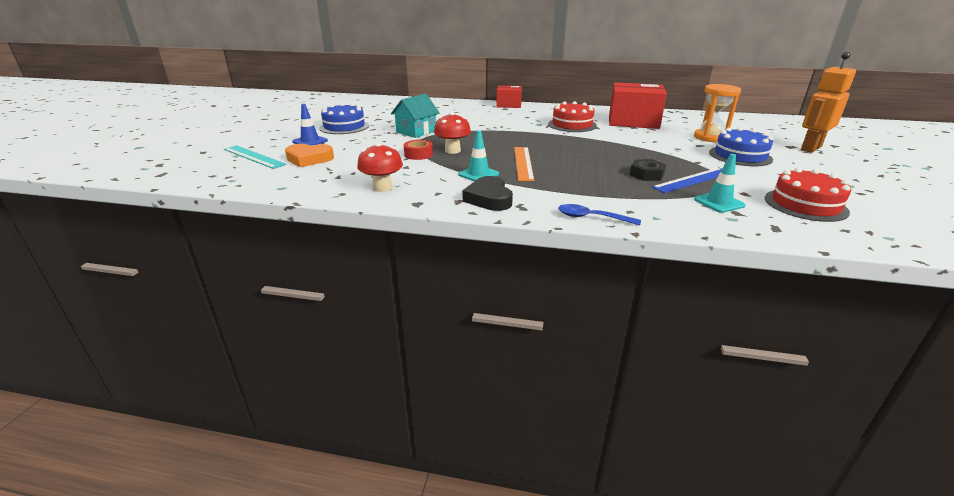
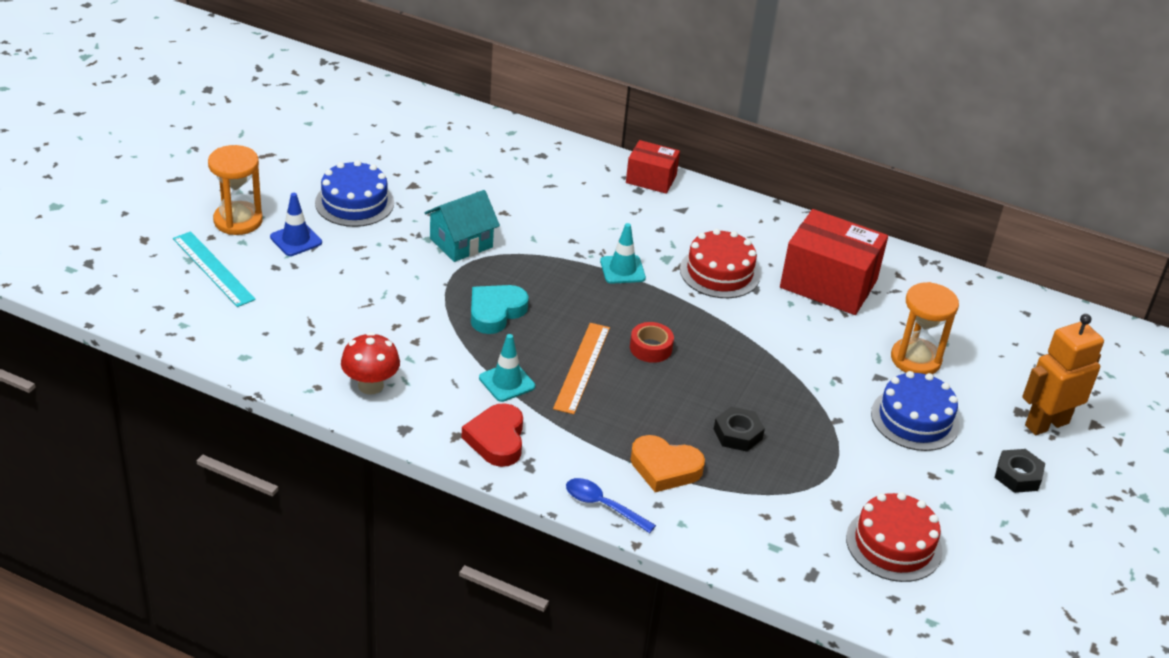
camera: 10 degrees right, 10 degrees up
(269, 139) = (238, 221): none -> orange hourglass
(309, 159) = (287, 292): orange heart -> orange heart (665, 468)
(418, 154) = (443, 312): red tape -> red tape (650, 348)
(452, 151) = (495, 312): red mushroom -> turquoise heart
(489, 198) = (496, 439): black heart -> red heart
(693, 180) = (792, 460): blue ruler -> none
(719, 202) = (785, 514): turquoise traffic cone -> turquoise traffic cone (622, 270)
(828, 167) = (1017, 476): none -> black nut

